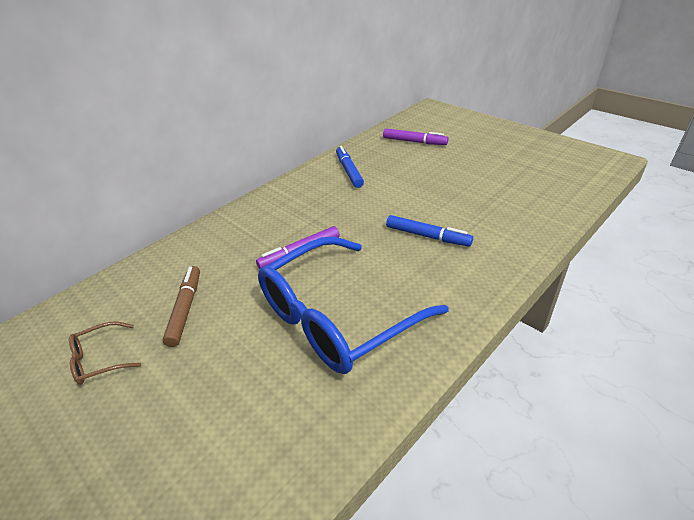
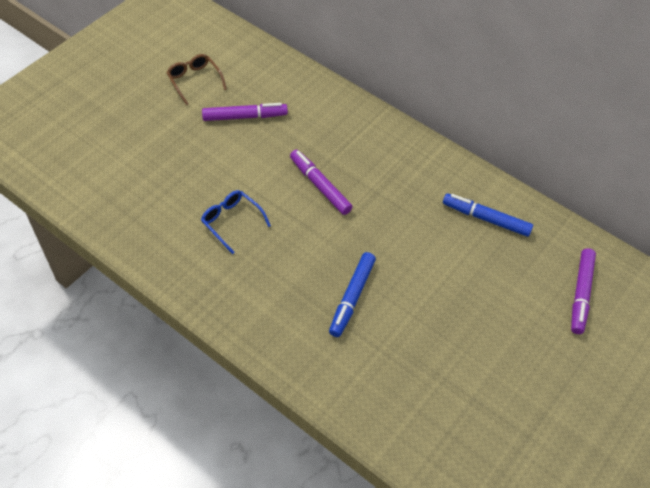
camera: 80 degrees right, 15 degrees up
(185, 309) = (245, 117): brown marker -> purple marker
(337, 317) = (231, 221): blue glasses -> blue glasses, size x0.40
(349, 171) = (486, 219): blue marker -> blue marker turned 135 degrees counterclockwise

